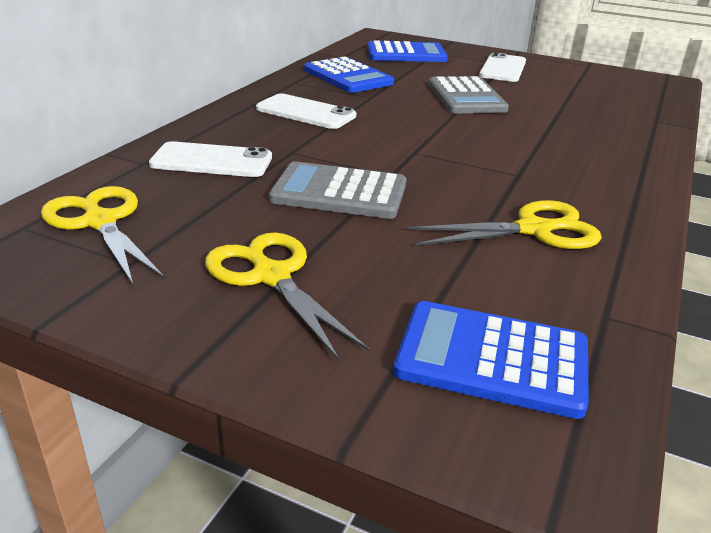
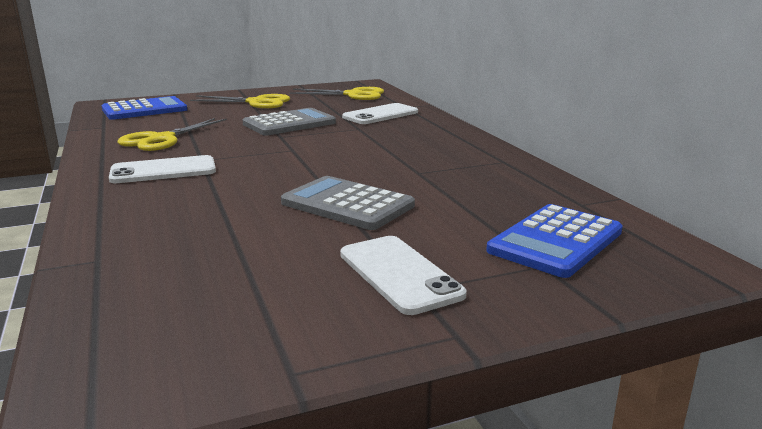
camera: 135 degrees right, 10 degrees down
(306, 112) = (419, 146): white phone -> white phone (163, 171)
(348, 76) = (492, 182): blue calculator -> none

